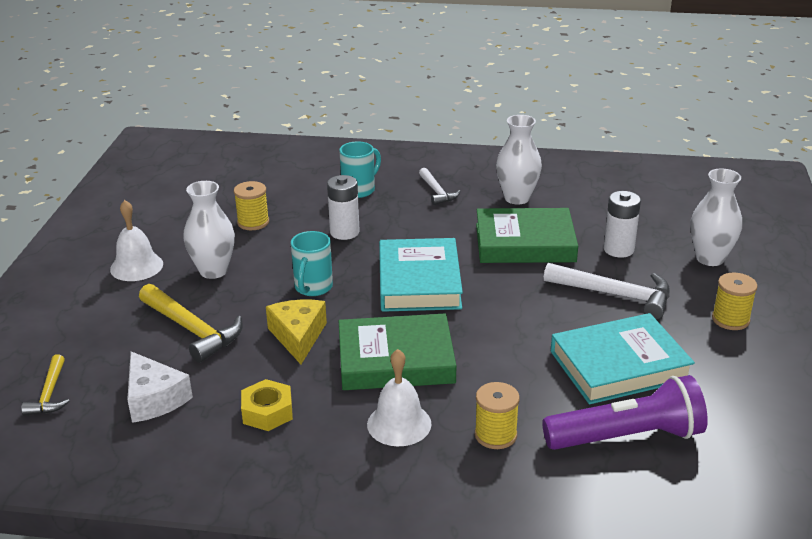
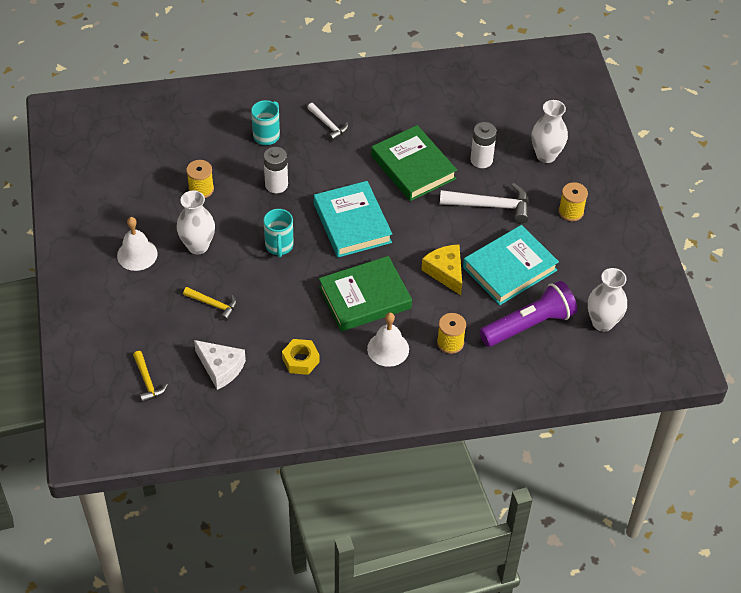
camera: 20 degrees left, 20 degrees up
(192, 330) = (213, 304): yellow hammer -> yellow hammer, size x0.59
(298, 336) = (290, 293): yellow cheese -> yellow cheese (445, 272)
(517, 198) = (391, 119): white vase -> white vase (602, 322)
(525, 243) = (413, 167): green book -> green book turned 75 degrees clockwise

